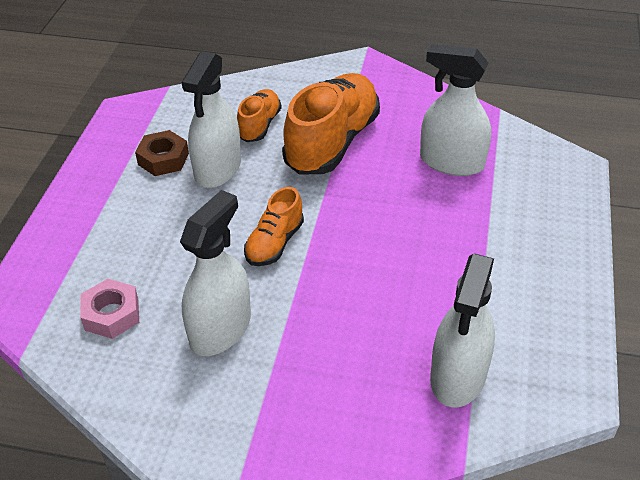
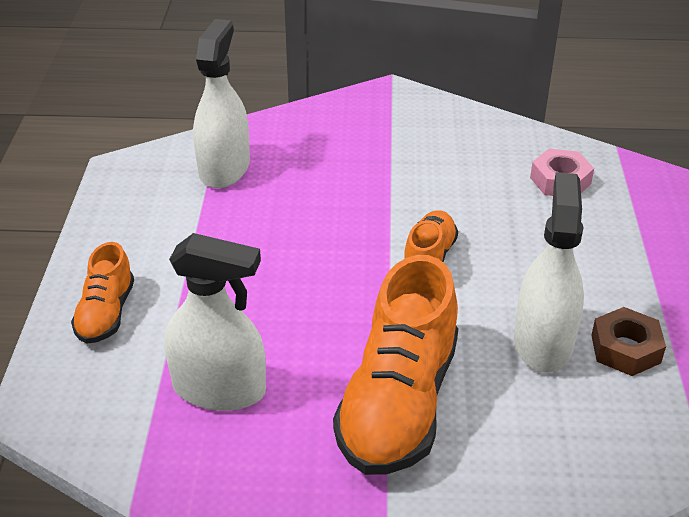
camera: 170 degrees right, 5 degrees down
(220, 329) = (450, 180): white spray bottle -> none
(259, 125) = (519, 422): orange shoe -> orange shoe (106, 313)

